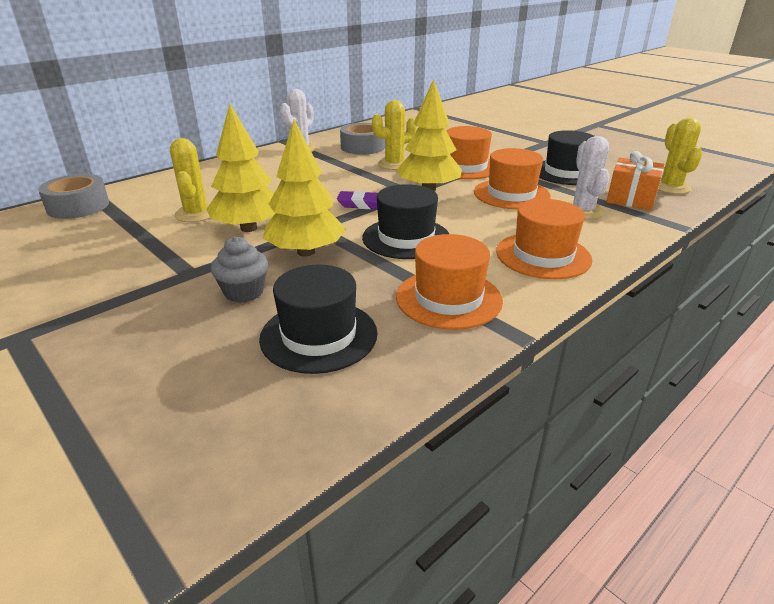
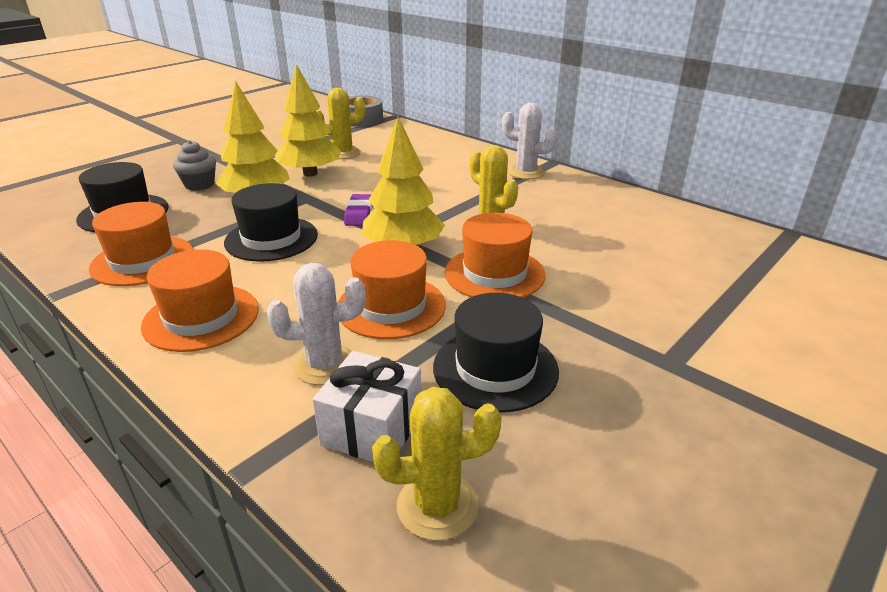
camera: 85 degrees right, 0 degrees up
(363, 147) = (551, 203): grey tape -> none
(631, 199) = (372, 429): orange gift -> white gift

